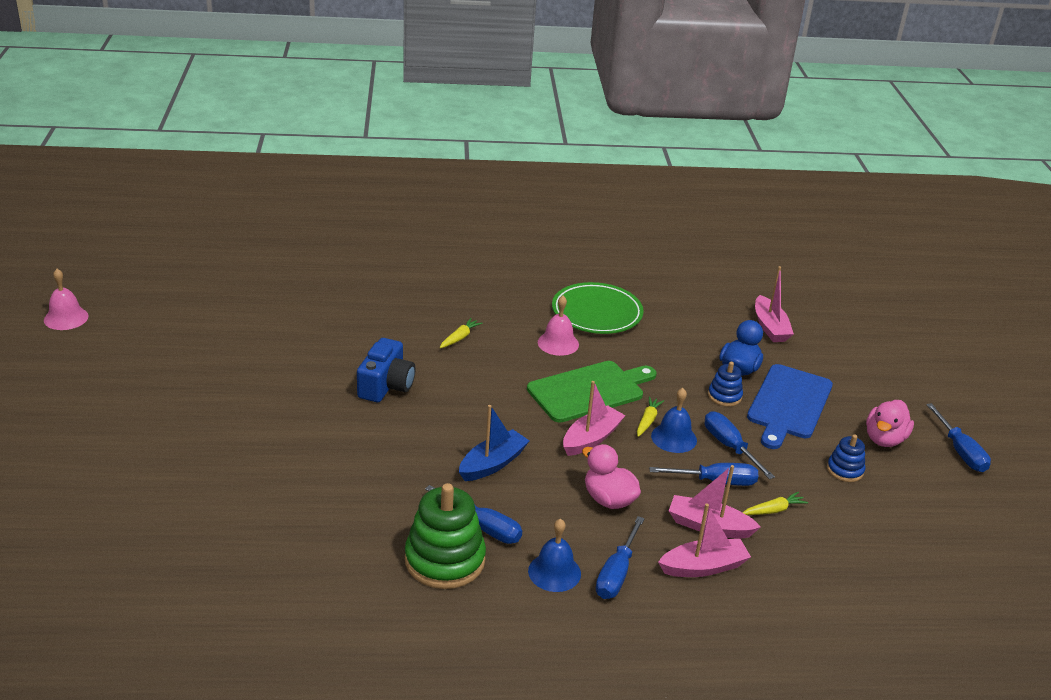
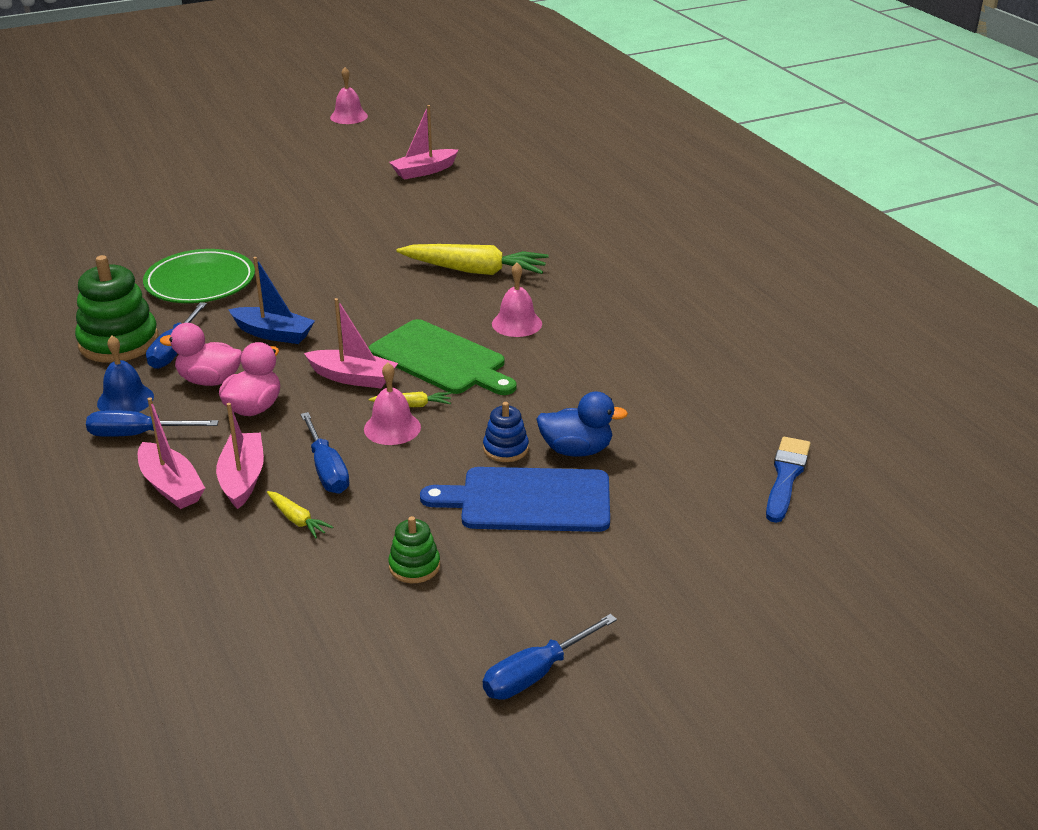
camera: 70 degrees right, 0 degrees up
(386, 385) = (360, 256): blue camera -> none
(460, 338) = (475, 270): yellow carrot -> yellow carrot, size x2.19
(597, 313) = (603, 333): green plate -> green plate (200, 282)
(674, 438) = (392, 428): blue bell -> pink bell
(729, 446) = (402, 469): blue screwdriver -> none
(770, 327) = (702, 459): pink boat -> pink boat (424, 171)
(800, 306) = (786, 476): none -> blue brush
(845, 470) = (414, 566): blue stacking toy -> green stacking toy
(884, 439) = (511, 594): pink duck -> pink duck (209, 380)

